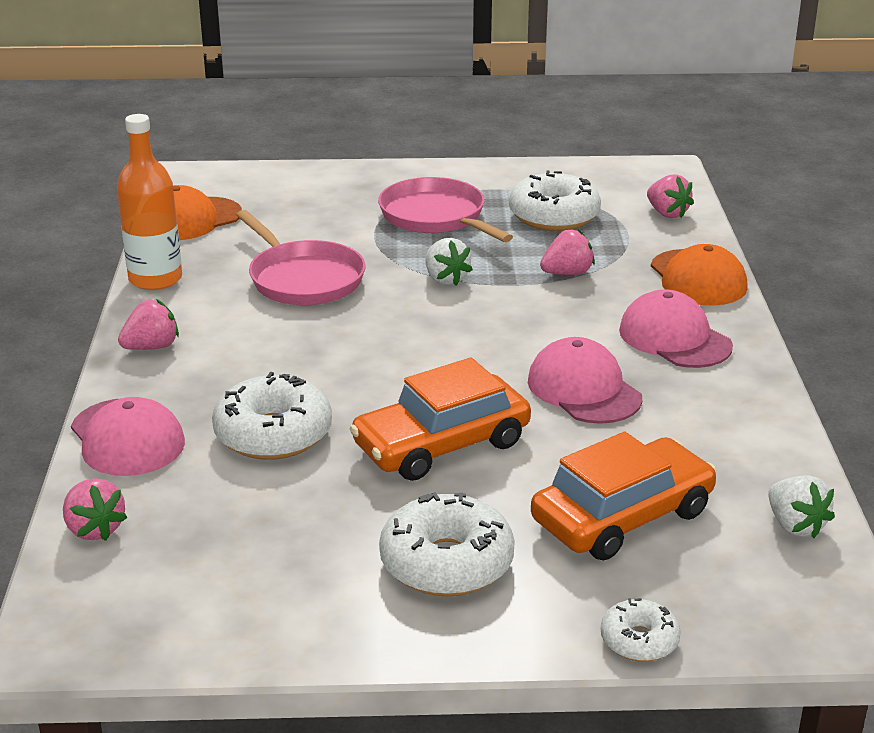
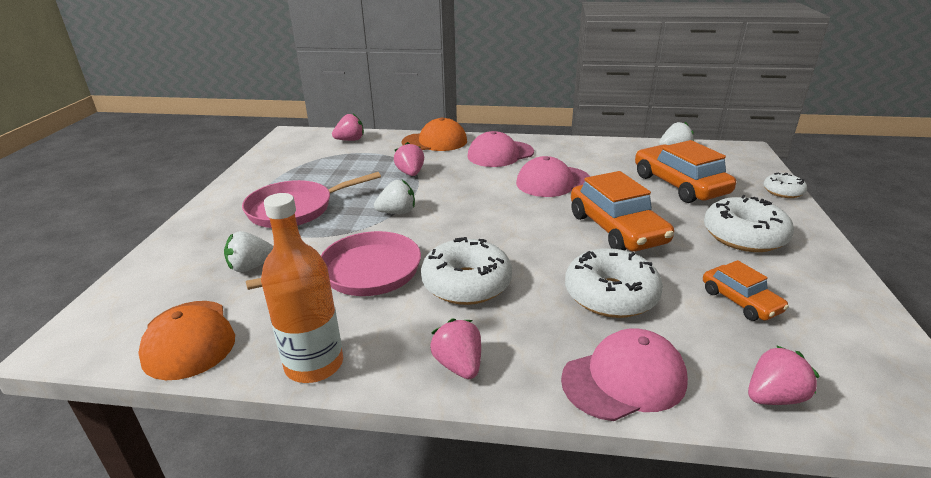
camera: 80 degrees left, 0 degrees up
(268, 533) = (740, 301): none -> orange car
(306, 220) = (251, 267): none -> white strawberry
(554, 216) = (328, 170): white donut -> white donut (466, 283)

